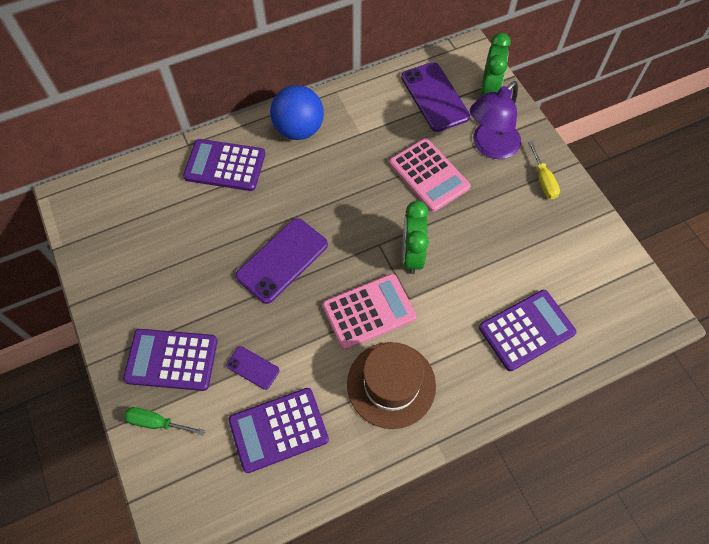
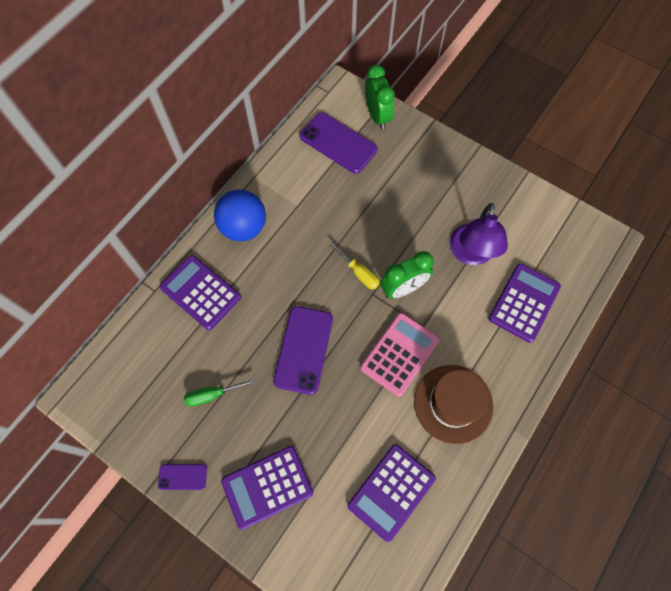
camera: 30 degrees left, 5 degrees up
(157, 423) = (290, 546): green screwdriver -> green screwdriver (212, 395)
(225, 165) = (200, 292): purple calculator -> purple calculator turned 60 degrees clockwise
(253, 368) = (338, 454): purple phone -> purple phone (182, 477)
(412, 255) = (403, 288): green clock -> green clock turned 90 degrees counterclockwise
(429, 175) = (375, 214): pink calculator -> none
(490, 147) = (407, 165): purple lamp -> purple lamp (471, 254)
(543, 180) = (464, 173): yellow screwdriver -> yellow screwdriver (359, 273)

